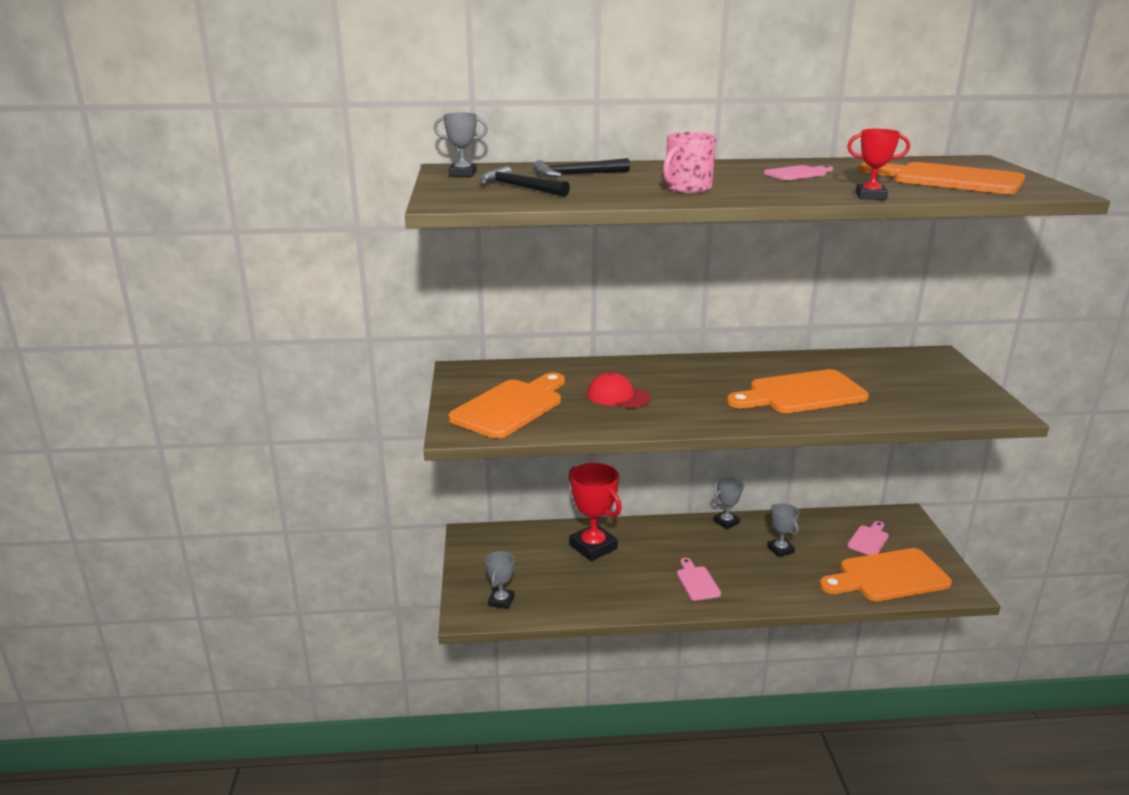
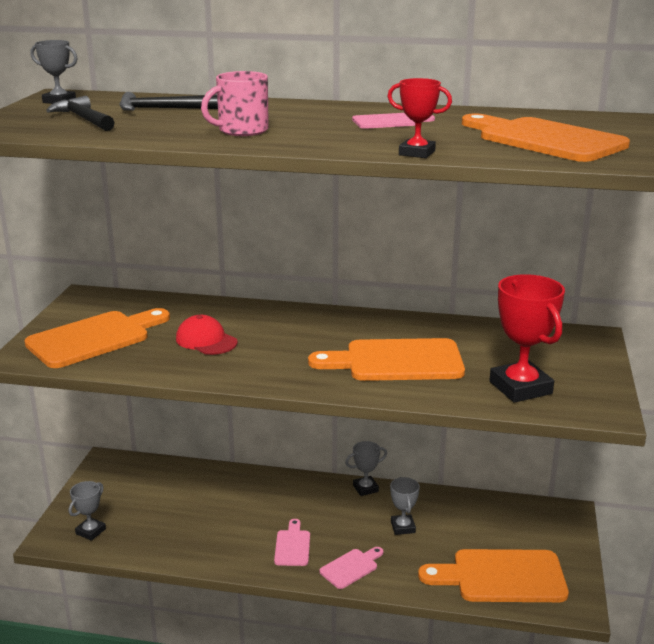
camera: 15 degrees right, 0 degrees up
(593, 547) = (214, 492): red trophy -> red trophy (520, 387)
(869, 539) = (508, 532): pink cutting board -> pink cutting board (351, 567)

